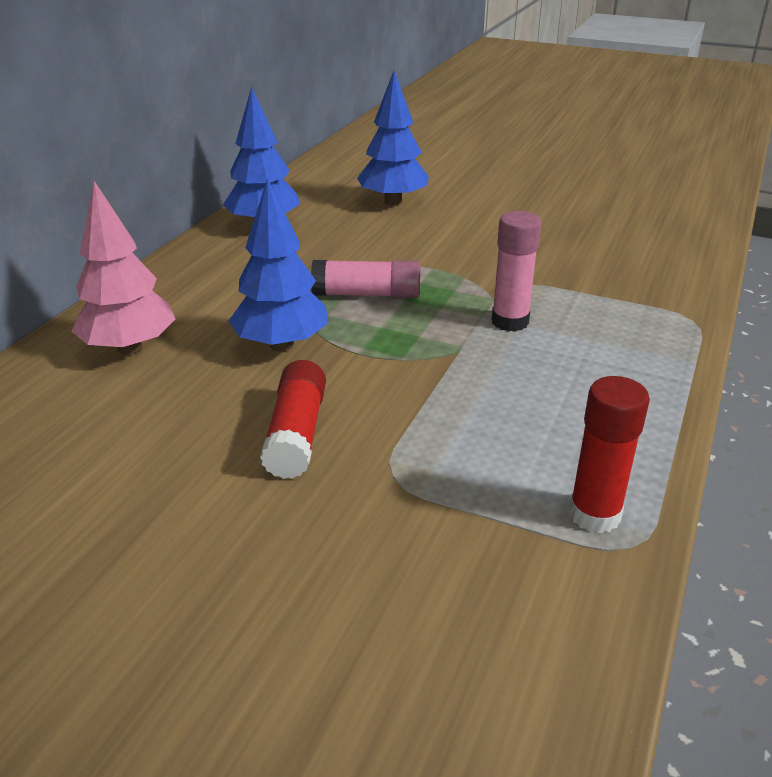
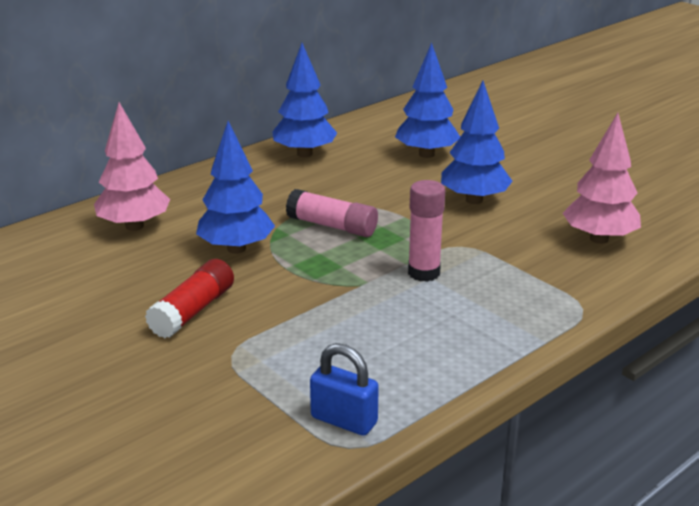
camera: 25 degrees right, 5 degrees down
(484, 237) = (474, 200): none -> blue tree
(594, 514) = (344, 420): red glue stick -> blue padlock
(634, 249) = (599, 239): none -> pink tree

